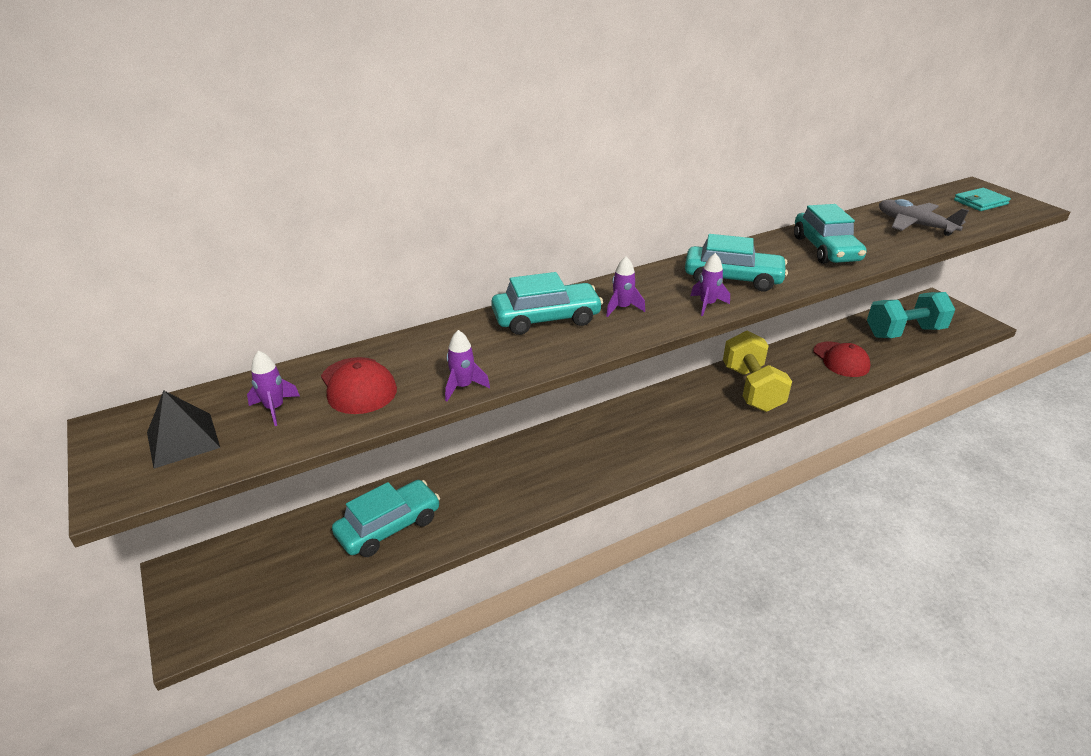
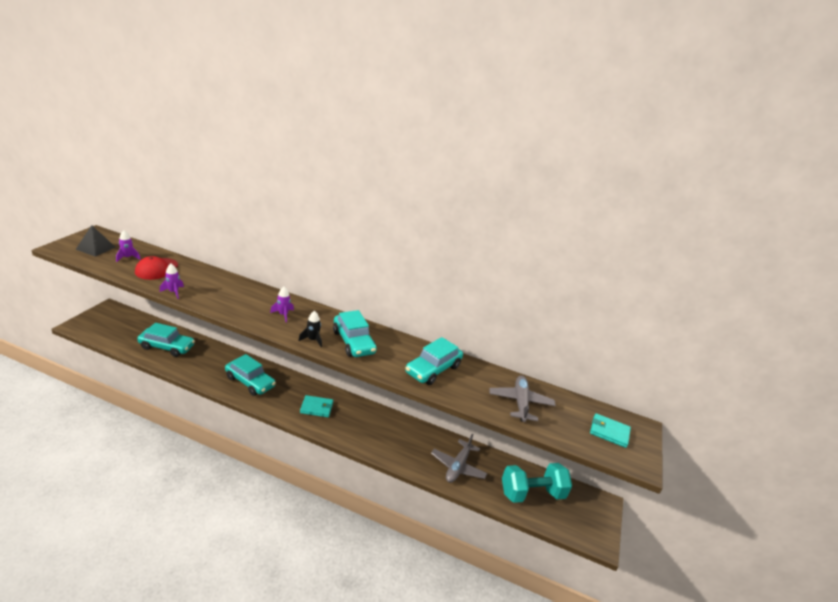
camera: 45 degrees right, 5 degrees down
(546, 318) = (252, 296): turquoise car -> turquoise car (250, 382)
(668, 422) = (317, 408): none -> turquoise wallet
(707, 305) = (312, 340): purple rocket -> black rocket
(751, 388) = (382, 432): yellow dumbbell -> none
(841, 360) = (458, 466): red cap -> grey plane
(904, 332) = (532, 493): turquoise dumbbell -> turquoise dumbbell turned 45 degrees counterclockwise

